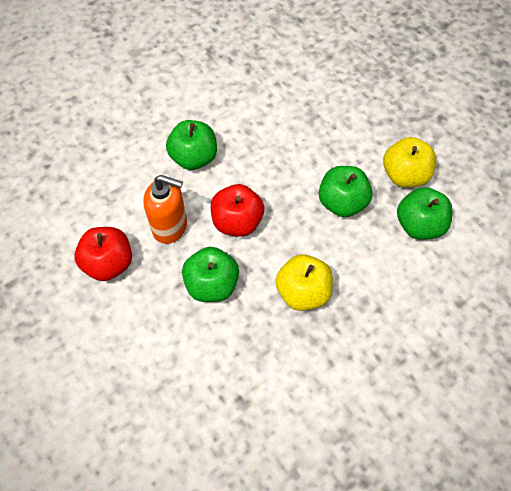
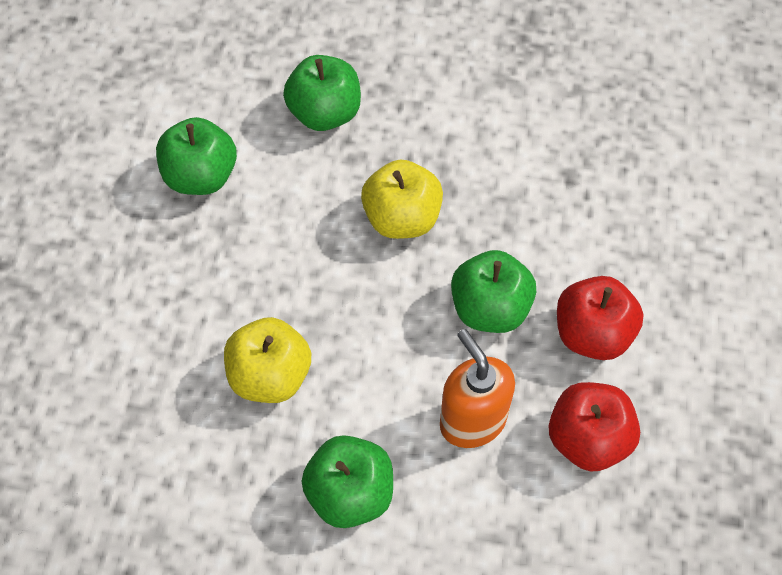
camera: 135 degrees left, 0 degrees up
(237, 222) = (388, 354): red apple -> red apple (592, 333)
(342, 203) = (246, 270): green apple -> green apple (325, 113)
(404, 175) = (139, 237): yellow apple -> yellow apple (270, 375)

